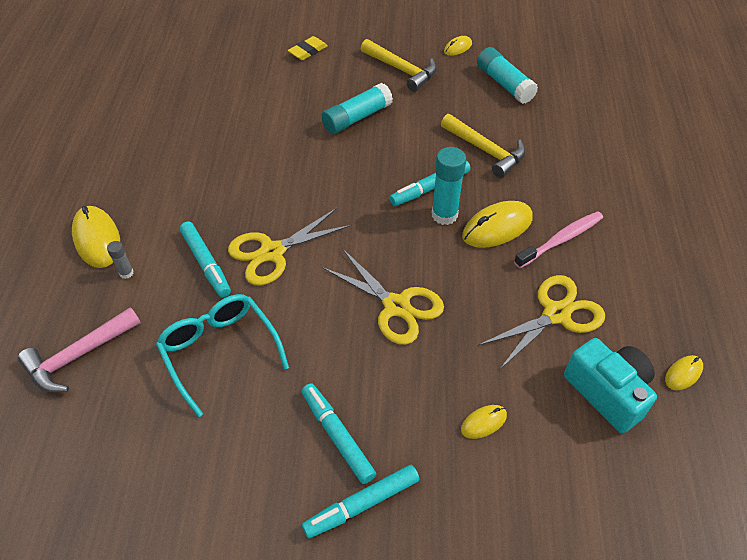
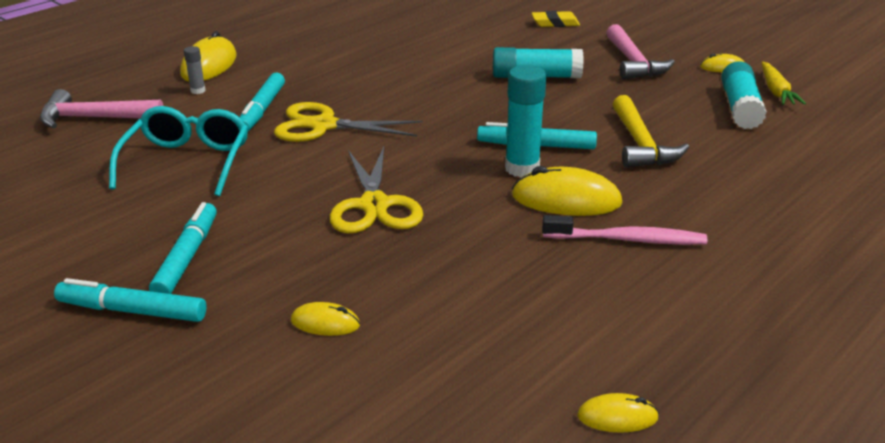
camera: 40 degrees right, 20 degrees down
(402, 70) = (633, 63): yellow hammer -> pink hammer
(508, 56) = (776, 91): none -> yellow carrot
(556, 314) = (531, 289): yellow scissors -> none
(608, 392) = (495, 378): turquoise camera -> none

